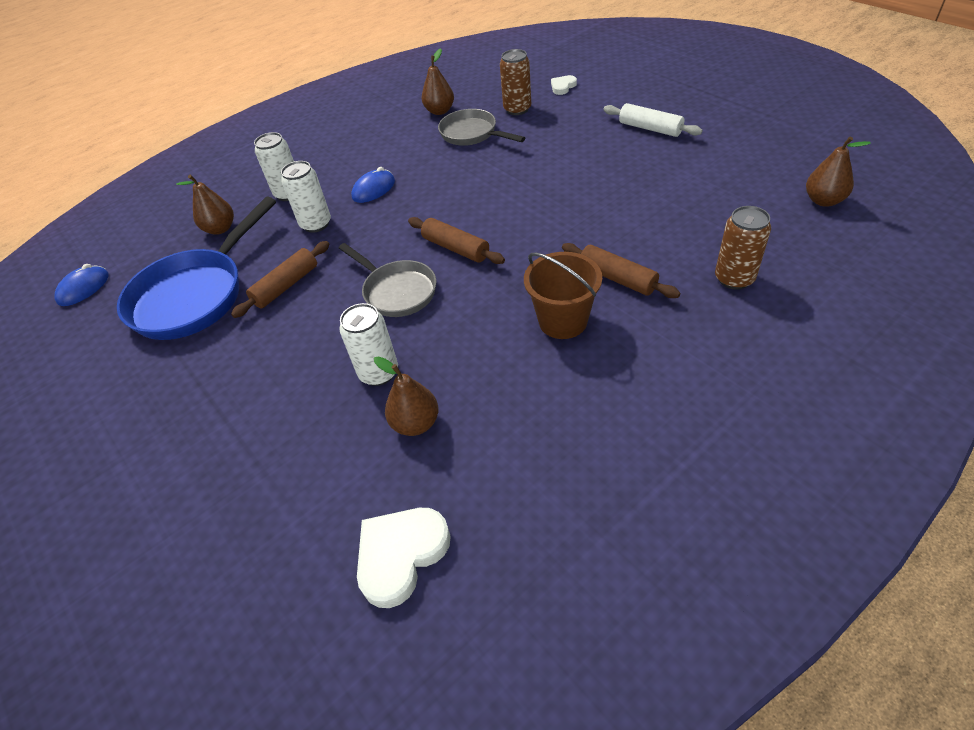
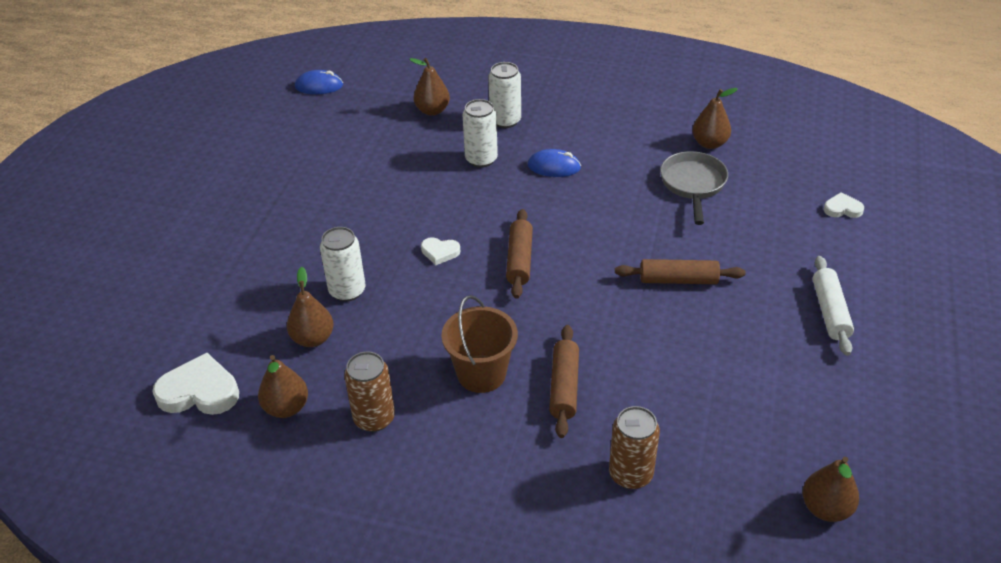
camera: 50 degrees right, 5 degrees down
(195, 295) = (353, 145): blue pan -> none
(286, 286) = (398, 186): brown rolling pin -> brown rolling pin (678, 280)
(396, 291) = (440, 252): grey pan -> white heart
(489, 481) = (286, 408): none -> brown pear
(517, 109) = (766, 195): brown can -> brown can (374, 418)

